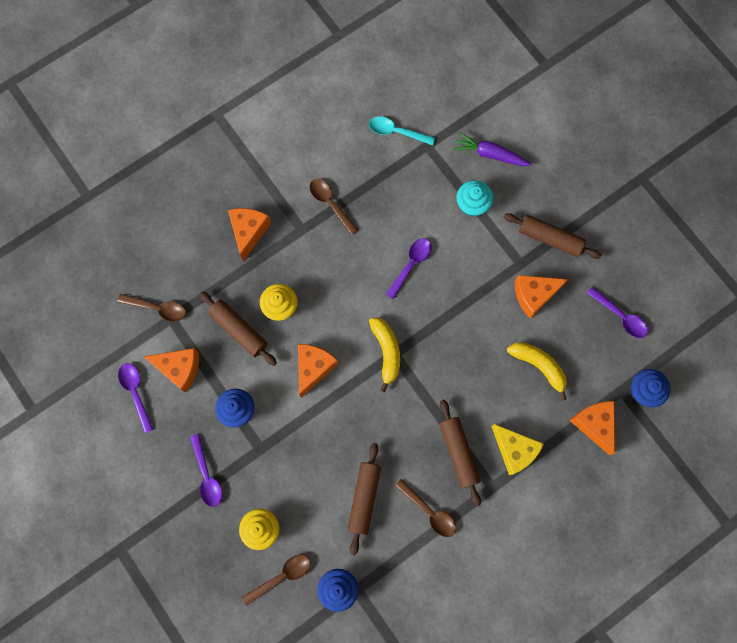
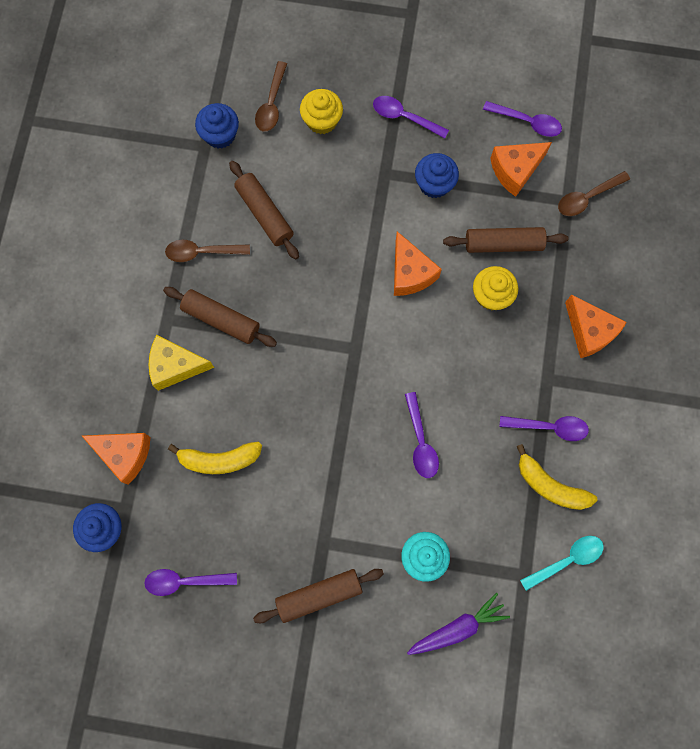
camera: 135 degrees right, 0 degrees up
(330, 204) = (549, 427): brown spoon -> purple spoon
(386, 352) = (363, 344): yellow banana -> yellow banana (550, 485)
(534, 295) = (283, 523): orange cheese -> none

